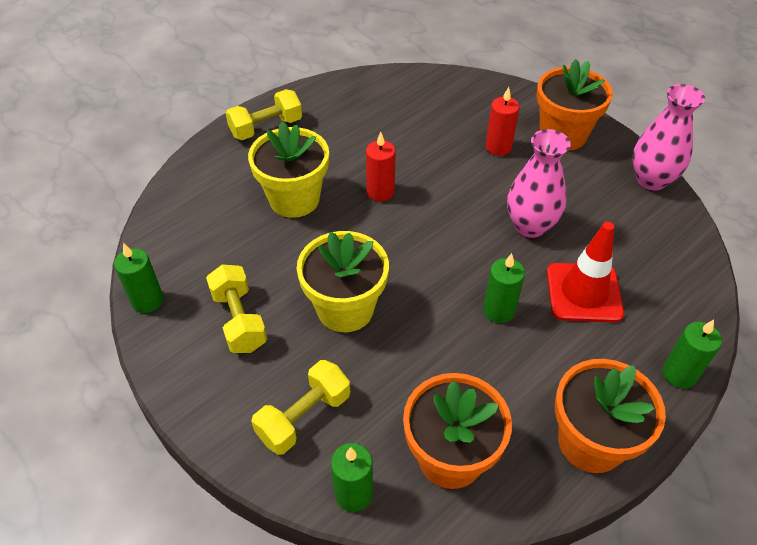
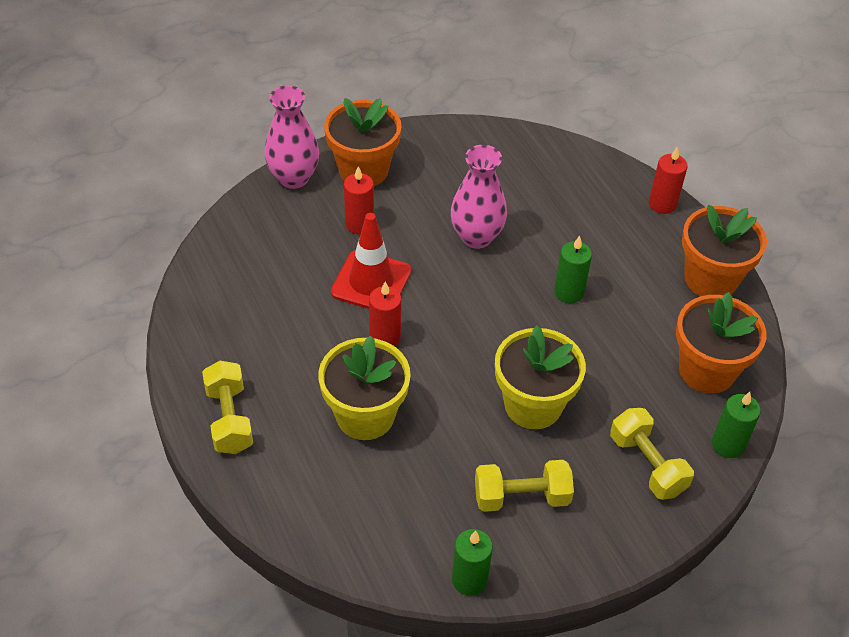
camera: 75 degrees left, 0 degrees up
(583, 293) = (566, 229): red traffic cone -> red traffic cone (371, 282)
(651, 180) = (451, 134): pink vase -> pink vase (294, 178)
(679, 374) = (662, 204): green candle -> red candle

